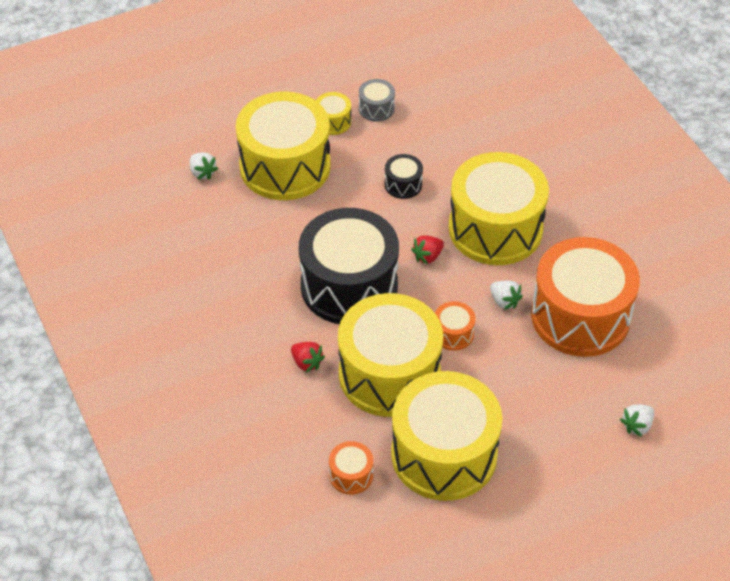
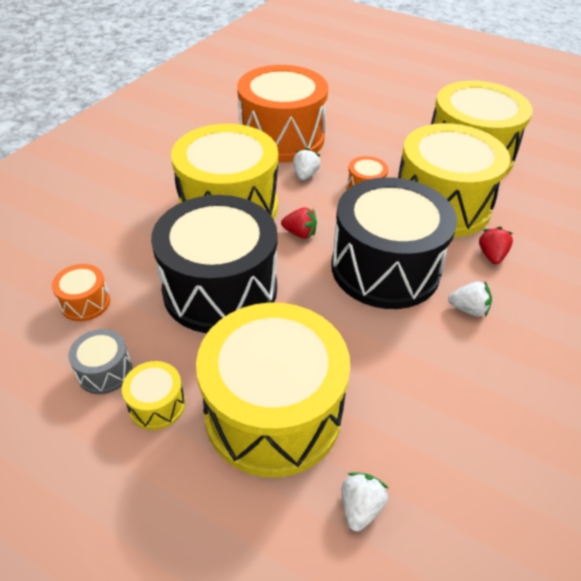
camera: 125 degrees left, 5 degrees down
(351, 475) = (542, 188): orange drum -> orange drum (85, 303)
(403, 184) = (220, 289): black drum -> black drum, size x2.44
(637, 426) = (348, 94): white strawberry -> white strawberry (468, 309)

